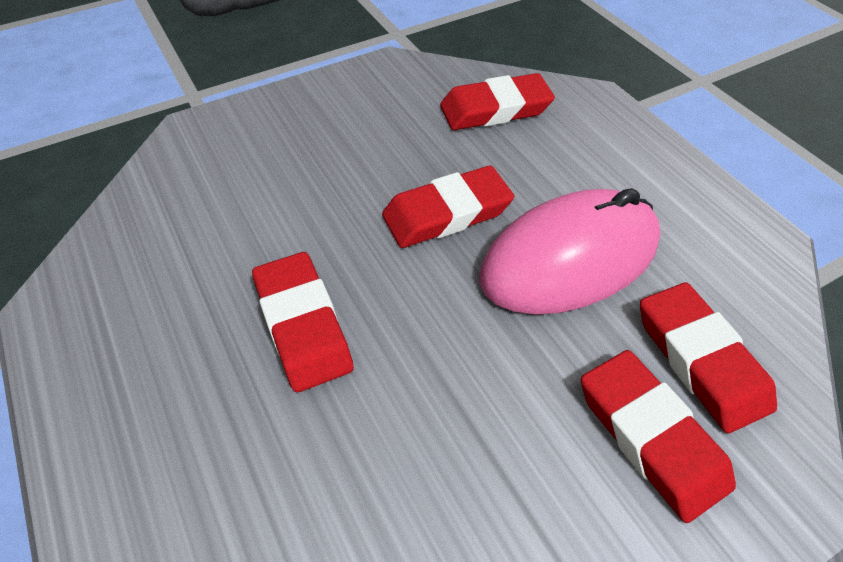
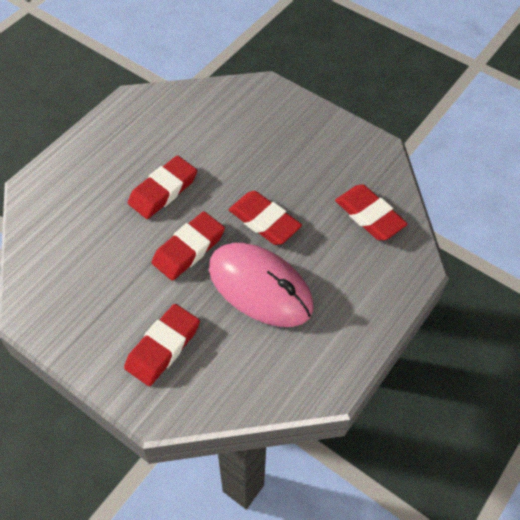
camera: 65 degrees right, 5 degrees up
(700, 360) = (218, 362): red eraser -> red eraser (188, 249)

